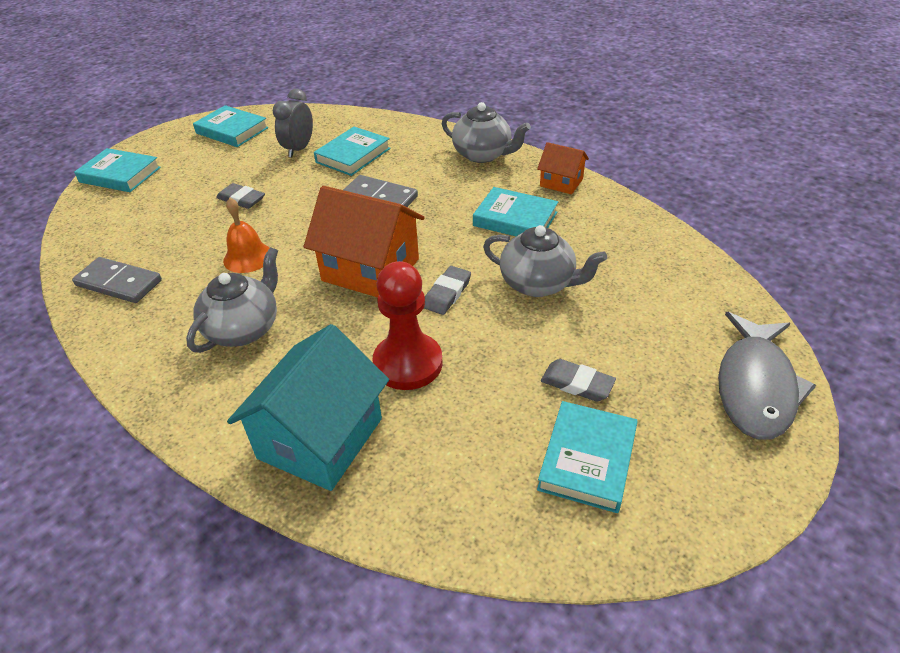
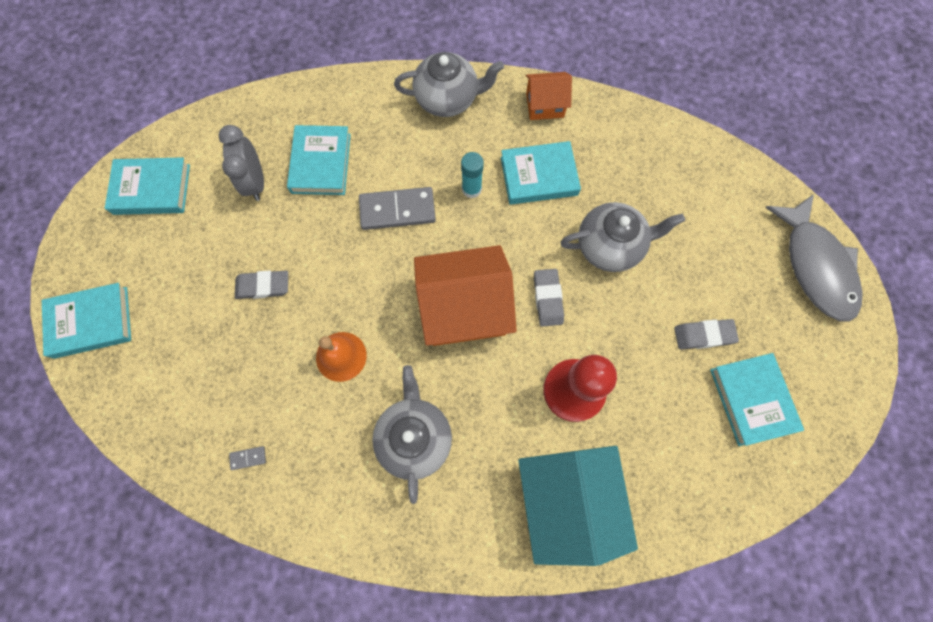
camera: 35 degrees left, 30 degrees up
(119, 283) = (248, 458): grey domino -> grey domino, size x0.41
(450, 206) = (471, 189): none -> turquoise glue stick

